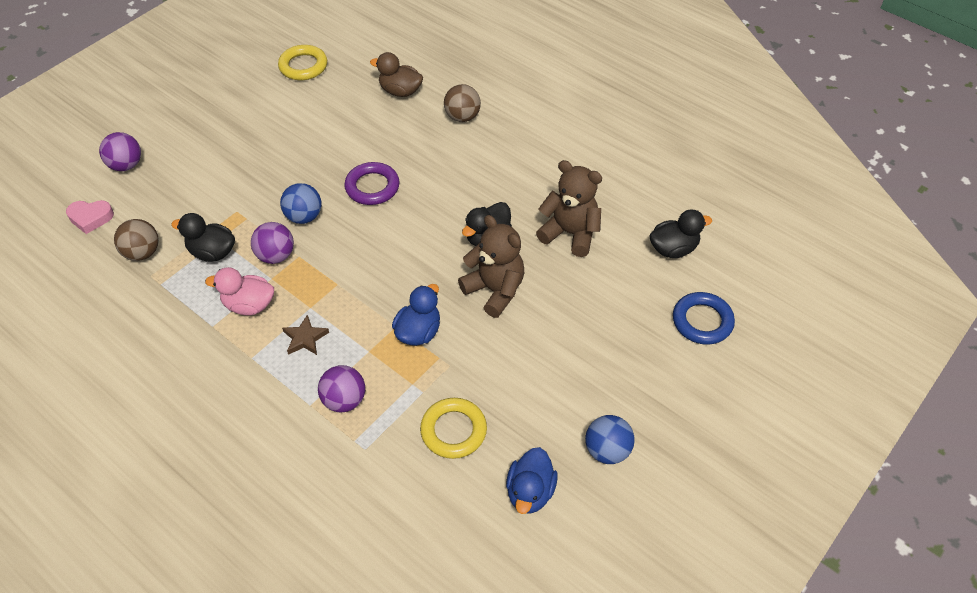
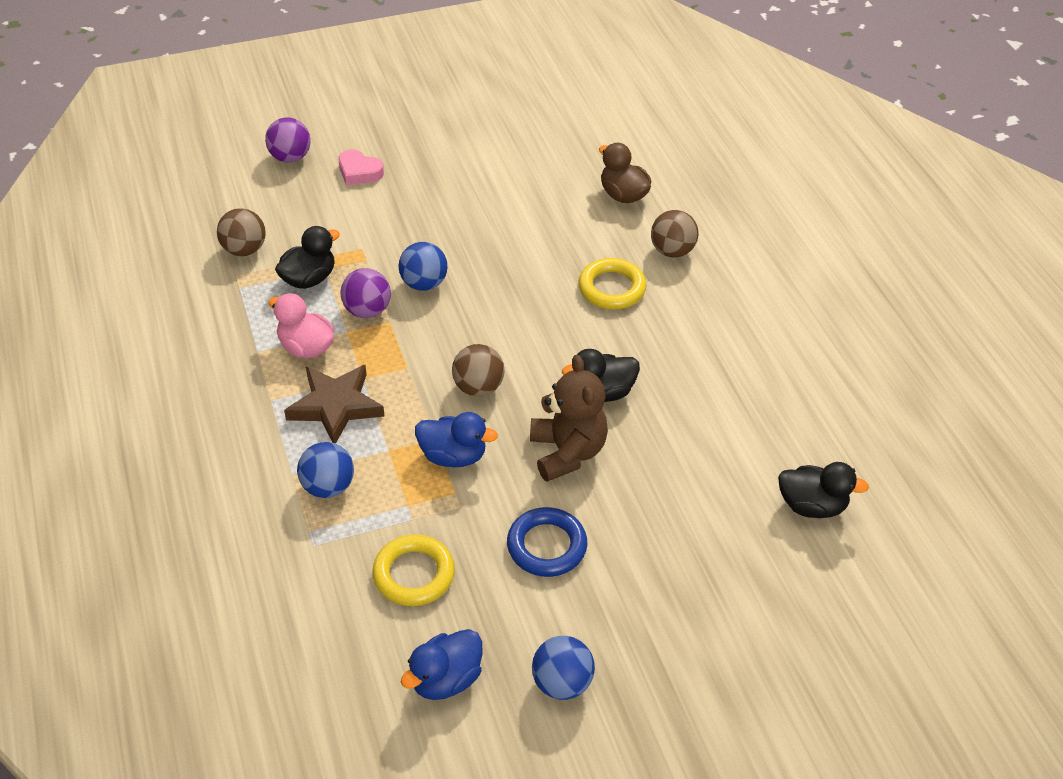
camera: 30 degrees right, 5 degrees down
(91, 218) = (222, 195): pink heart -> pink heart (359, 172)
(212, 252) = (309, 279): black duck -> black duck turned 90 degrees clockwise
(303, 66) = (538, 127): yellow ring -> yellow ring (611, 288)
(305, 338) = (335, 406): brown star -> brown star, size x1.76
(344, 400) = (328, 487): purple ball -> blue ball
(372, 187) = (517, 284): purple ring -> none
(400, 274) = (478, 387): none -> brown ball
(418, 332) = (453, 456): blue duck -> blue duck turned 45 degrees clockwise
(570, 233) = (700, 431): brown teddy bear -> none
(702, 321) = (783, 603): blue ring -> blue ring (546, 546)

